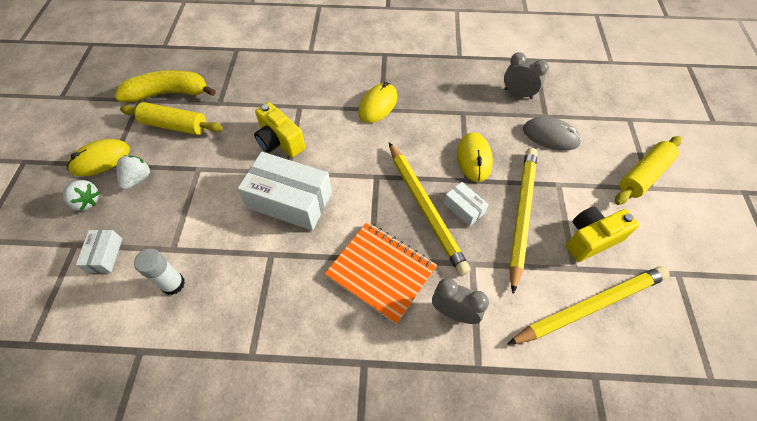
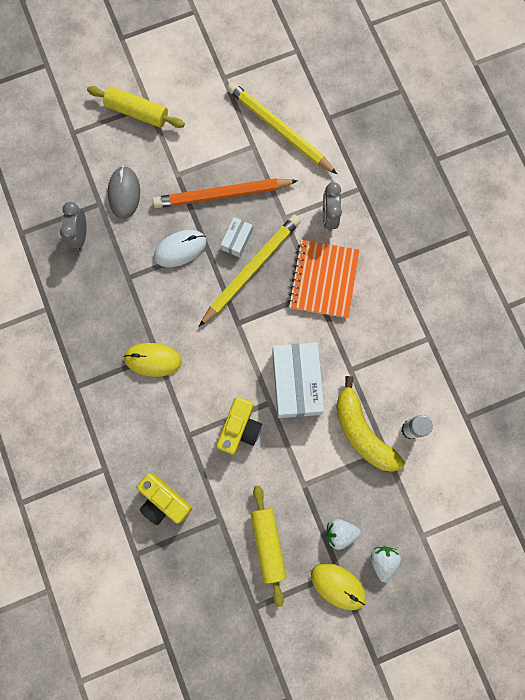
camera: 115 degrees left, 20 degrees up
(105, 255) = (417, 502): white box -> none
(169, 93) = (232, 582): yellow banana -> yellow banana (362, 432)
(474, 158) = (180, 249): yellow mouse -> white mouse
(521, 214) = (222, 195): yellow pencil -> orange pencil
(591, 239) = (221, 140): yellow camera -> yellow camera (164, 500)

